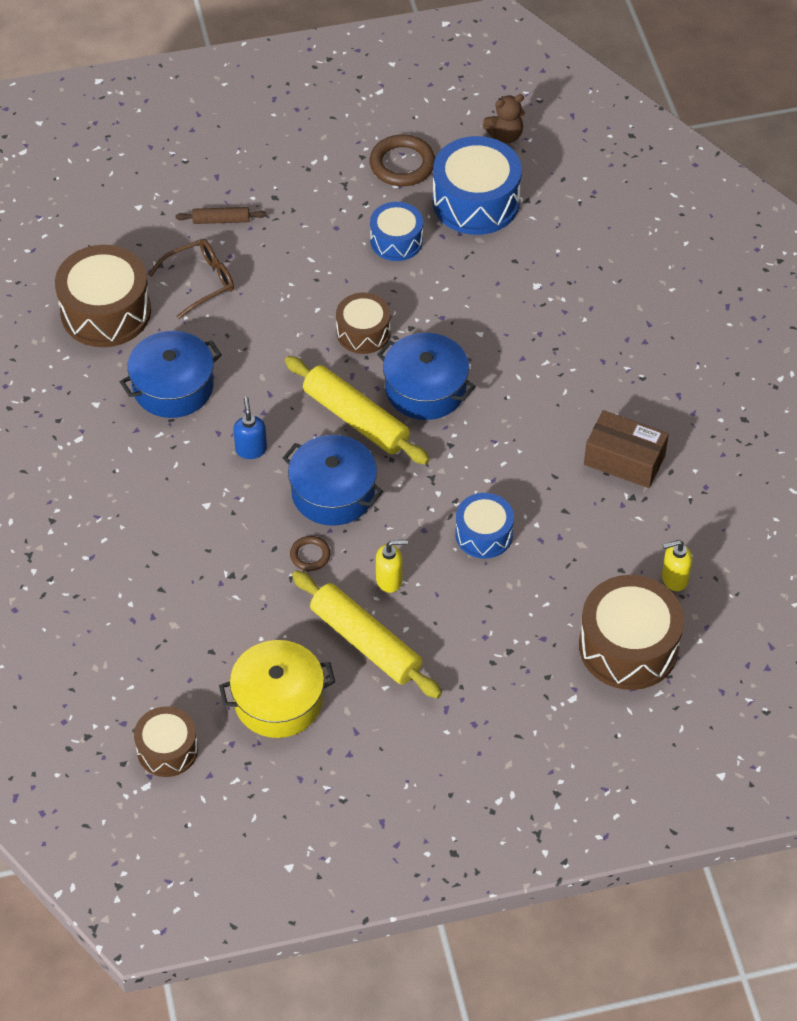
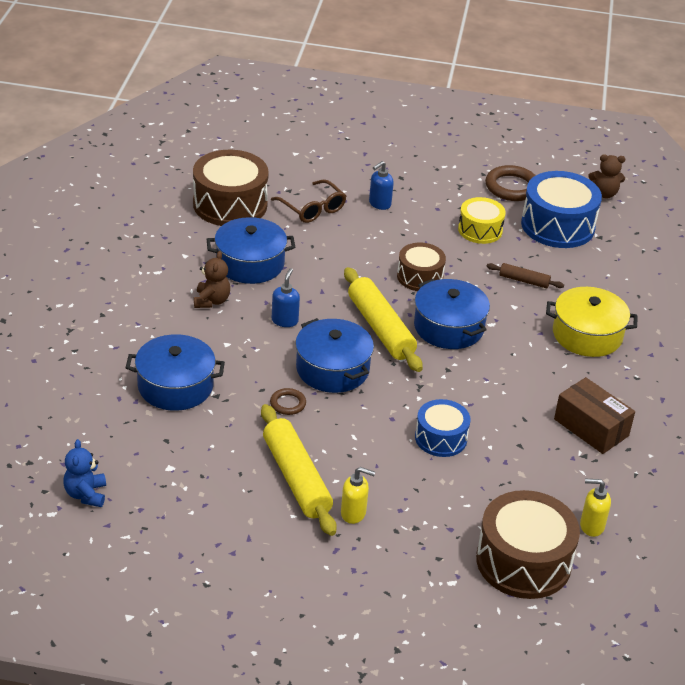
camera: 20 degrees right, 15 degrees down
(159, 454) = (211, 301): none -> brown teddy bear
(167, 749) = (86, 494): brown drum -> blue teddy bear
(183, 581) = (175, 386): none -> blue pot
(200, 281) = (312, 208): brown glasses -> brown glasses turned 60 degrees clockwise
(221, 220) = (352, 178): brown rolling pin -> brown rolling pin (524, 281)
(270, 246) = (379, 204): none -> blue soap dispenser
(278, 700) = (198, 493): yellow pot -> yellow pot (587, 335)
(389, 580) = (343, 442): yellow soap dispenser -> yellow soap dispenser (353, 513)
(396, 241) = (480, 230): blue drum -> yellow drum

